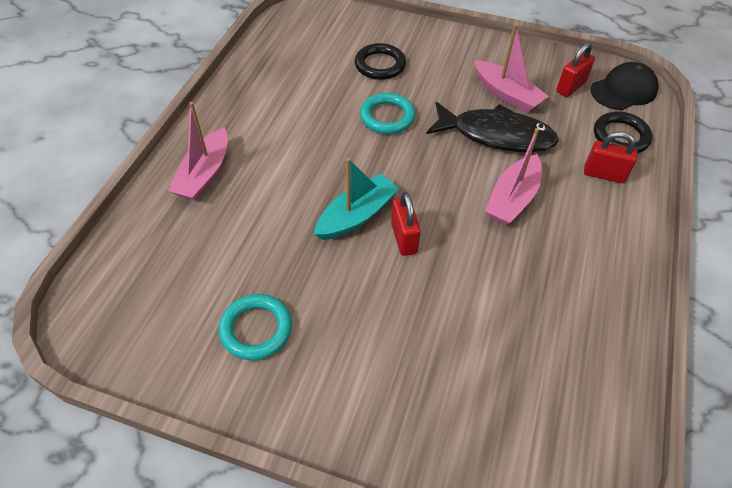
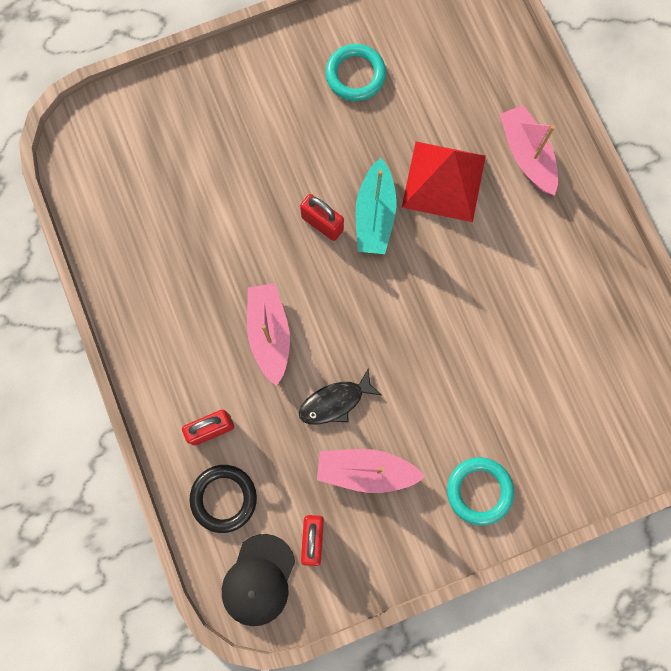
camera: 140 degrees right, 25 degrees up
(281, 200) = (443, 181): none -> red pyramid
(380, 65) = (518, 410): black ring -> none
(387, 117) = (447, 343): turquoise ring -> turquoise ring (479, 491)
(496, 135) = (335, 402): black fish -> black fish, size x0.57

